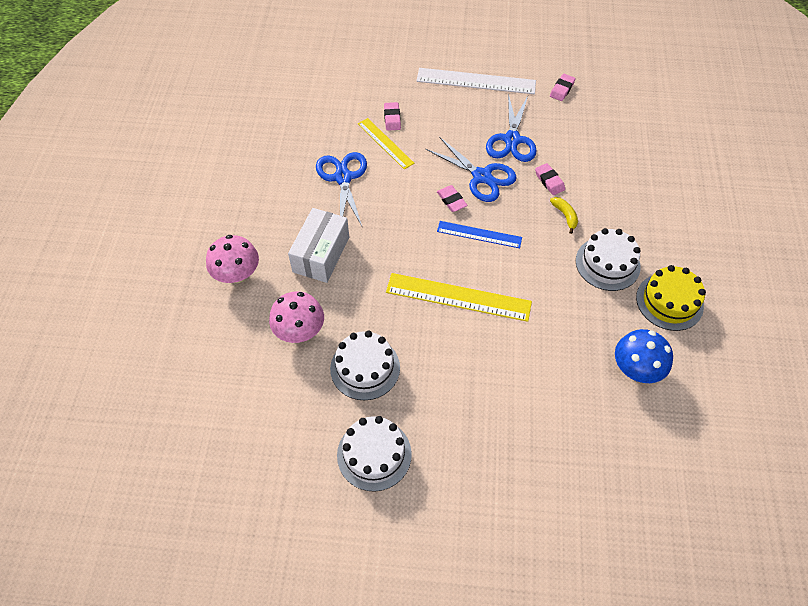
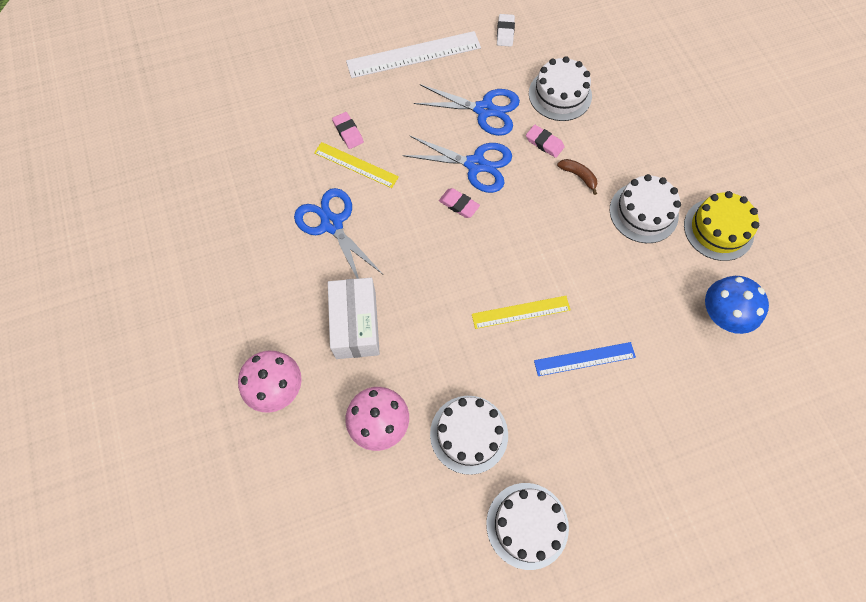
camera: 25 degrees left, 10 degrees up
(458, 297) = (521, 312): yellow ruler -> yellow ruler, size x0.62
(479, 234) = (506, 232): blue ruler -> blue ruler (584, 359)
(512, 140) = (484, 110): blue scissors -> blue scissors turned 60 degrees counterclockwise
(562, 89) = (505, 32): pink eraser -> white eraser
(565, 216) = (578, 176): yellow banana -> brown banana
(583, 150) = (560, 94): none -> white cake

